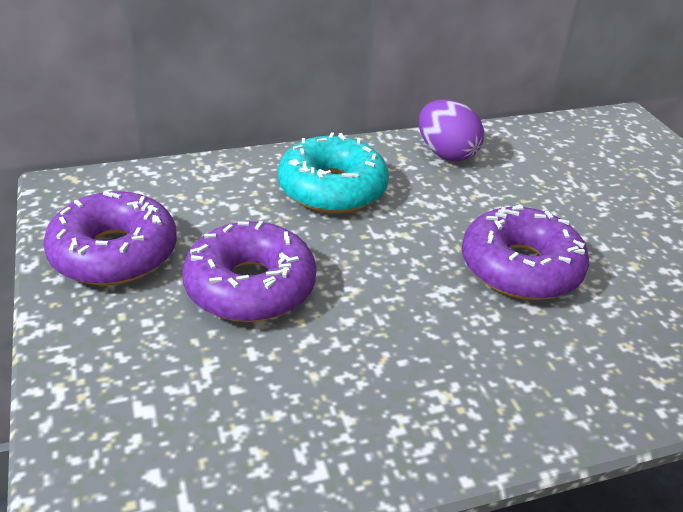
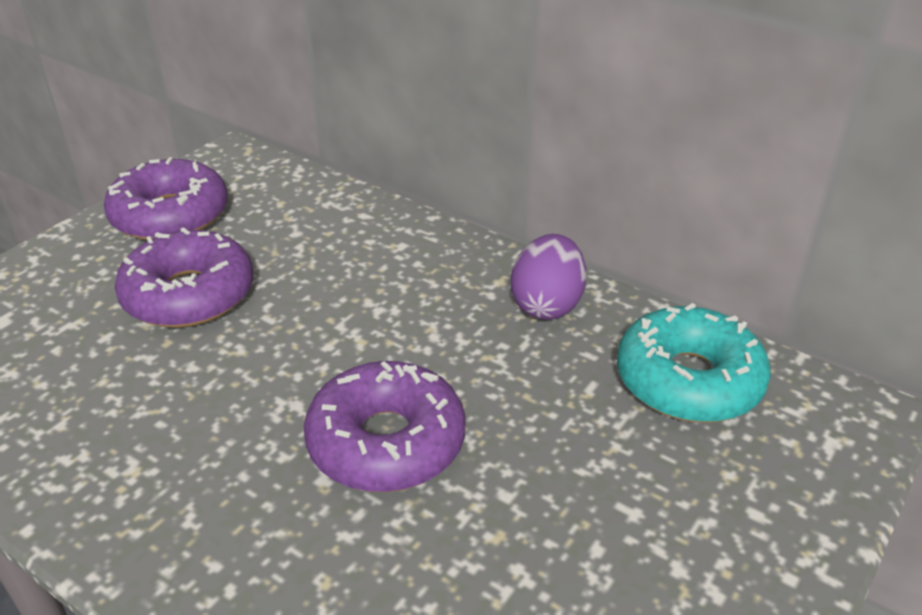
camera: 55 degrees right, 0 degrees up
(332, 189) = (385, 267): turquoise donut -> turquoise donut (688, 381)

